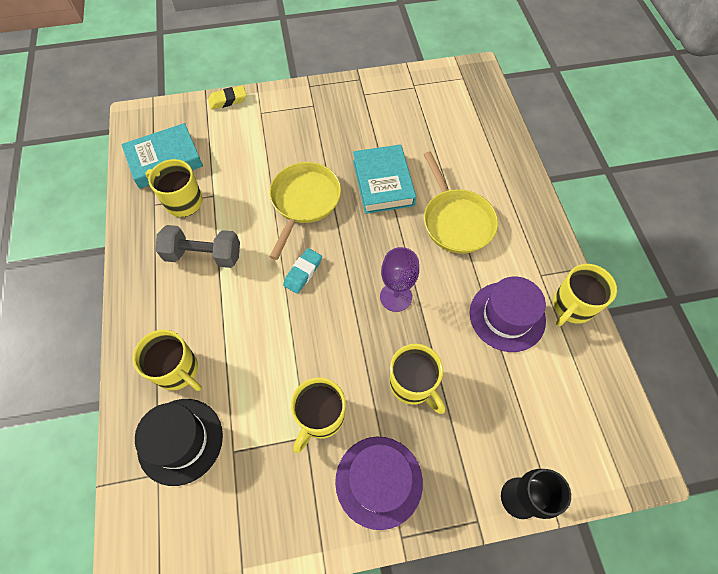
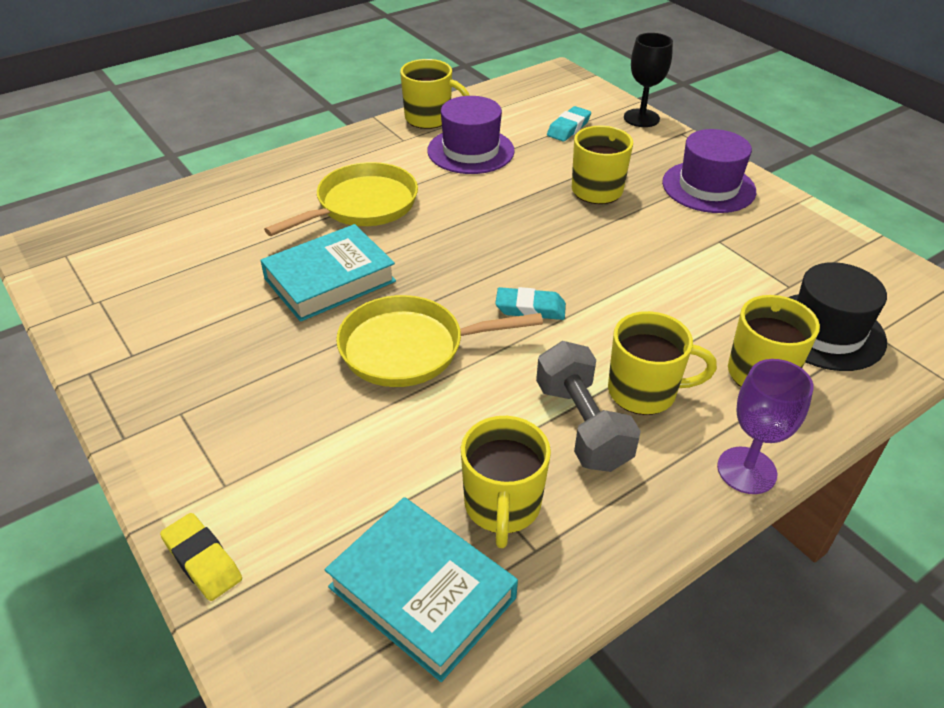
camera: 115 degrees left, 20 degrees down
(320, 417) = (690, 238): yellow mug -> yellow mug (644, 392)
(396, 297) = (505, 224): purple goblet -> purple goblet (746, 470)
(521, 414) = (568, 128): none -> turquoise eraser

